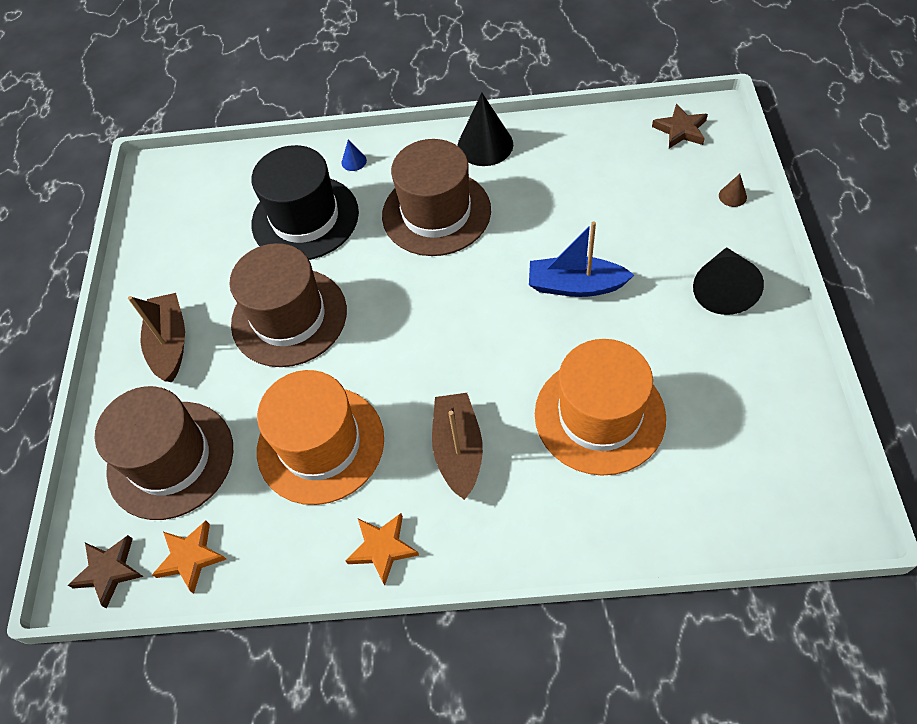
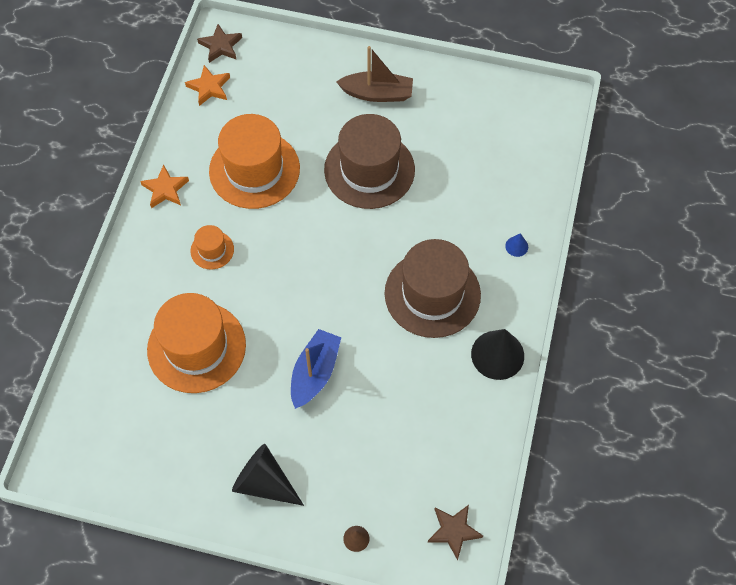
camera: 100 degrees right, 5 degrees up
(170, 459) = (283, 84): brown hat -> none
(305, 218) = (464, 198): black hat -> none
(458, 450) = (212, 250): brown boat -> orange hat

